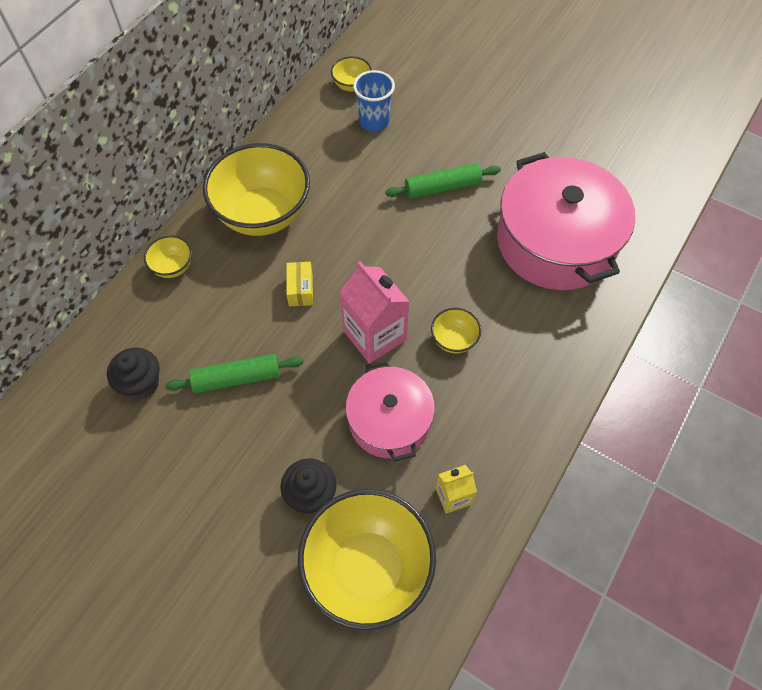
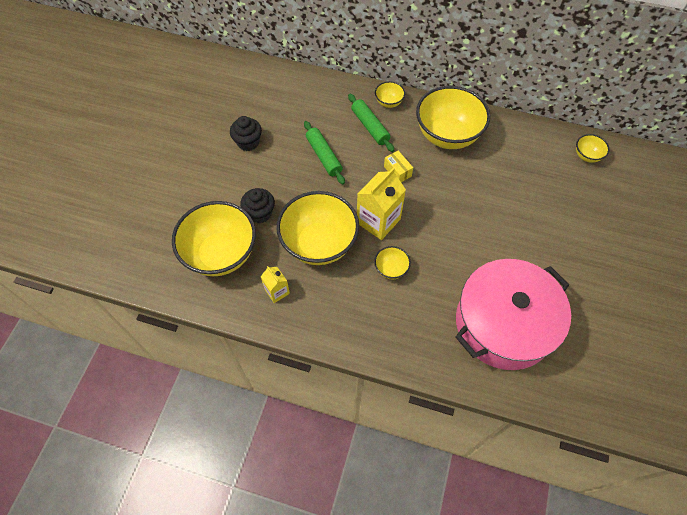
camera: 75 degrees right, 0 degrees up
(141, 383) = (306, 113): black cupcake -> black cupcake (248, 142)
(300, 290) = (397, 171): yellow box -> yellow box turned 75 degrees clockwise
(374, 121) = (559, 178): blue cup -> none
(374, 335) = (378, 221): pink carton -> yellow carton
(389, 420) = (319, 243): pink pot -> yellow bowl
(442, 187) = (519, 235): green rolling pin -> green rolling pin (370, 126)

